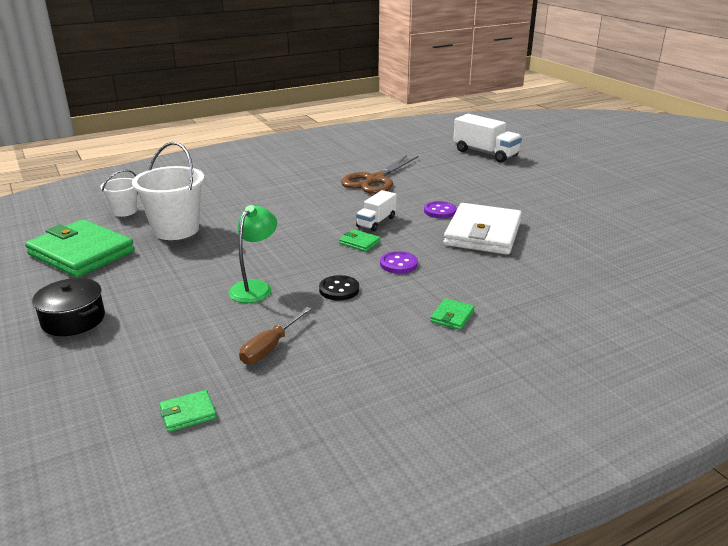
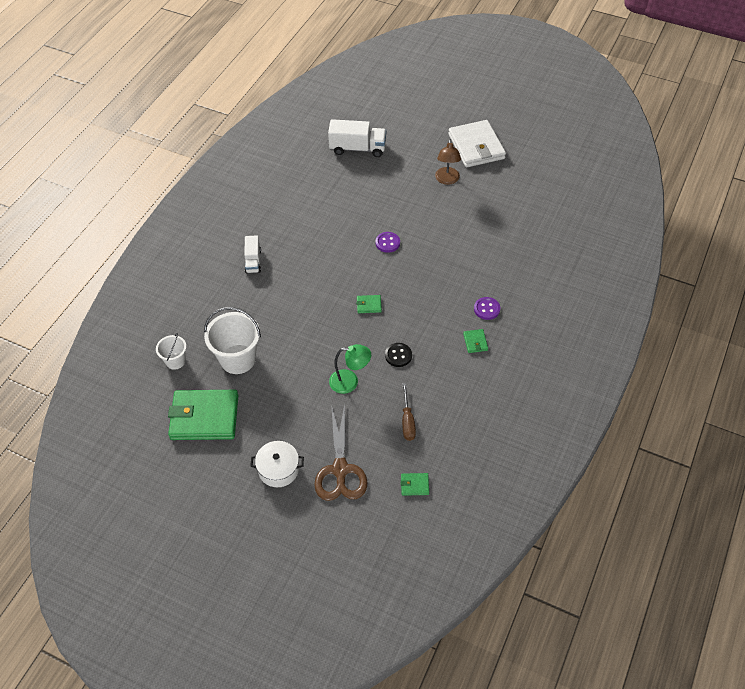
camera: 35 degrees left, 25 degrees up
(73, 320) = (278, 469): black pot -> white pot
(188, 413) = (414, 485): green wallet -> green wallet turned 60 degrees clockwise
(255, 287) = (350, 382): green lamp -> green lamp turned 105 degrees clockwise
(375, 180) = (312, 226): brown scissors -> brown scissors (340, 470)
(376, 222) = (359, 277): white truck -> white truck (253, 261)
(398, 264) = (410, 313): purple button -> purple button (486, 309)
(483, 233) = (432, 254): white wallet -> white wallet (476, 146)
(563, 194) = (447, 180): none -> brown lamp

